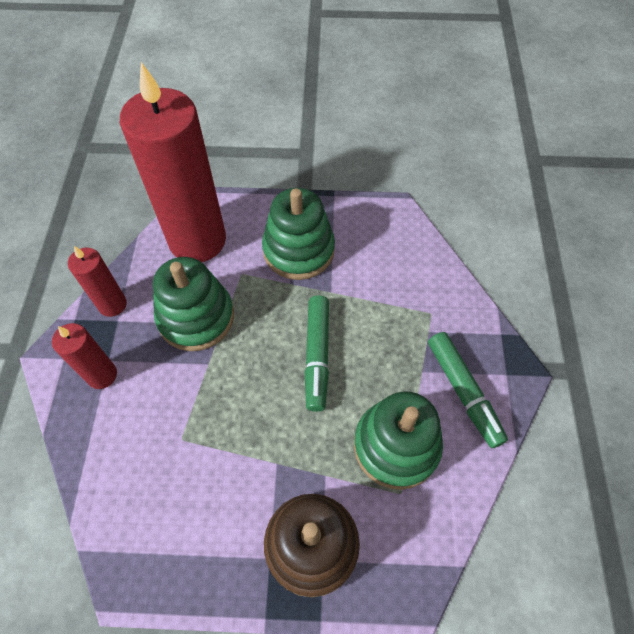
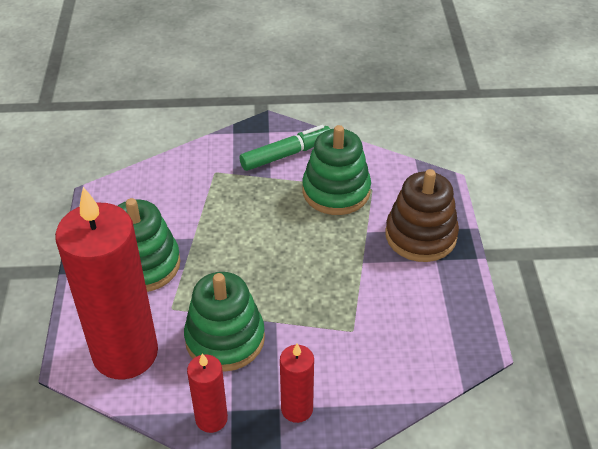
camera: 95 degrees left, 15 degrees down
(317, 356) = (261, 243): green marker -> none

